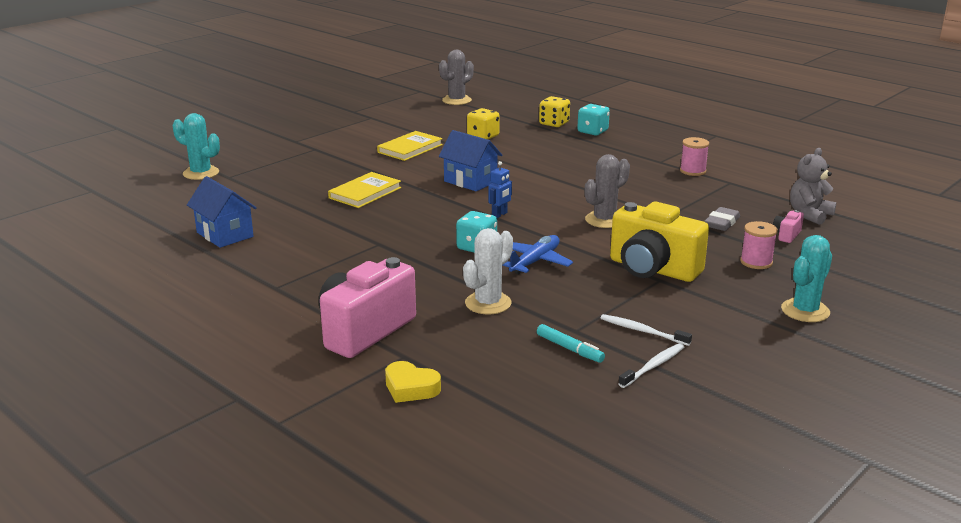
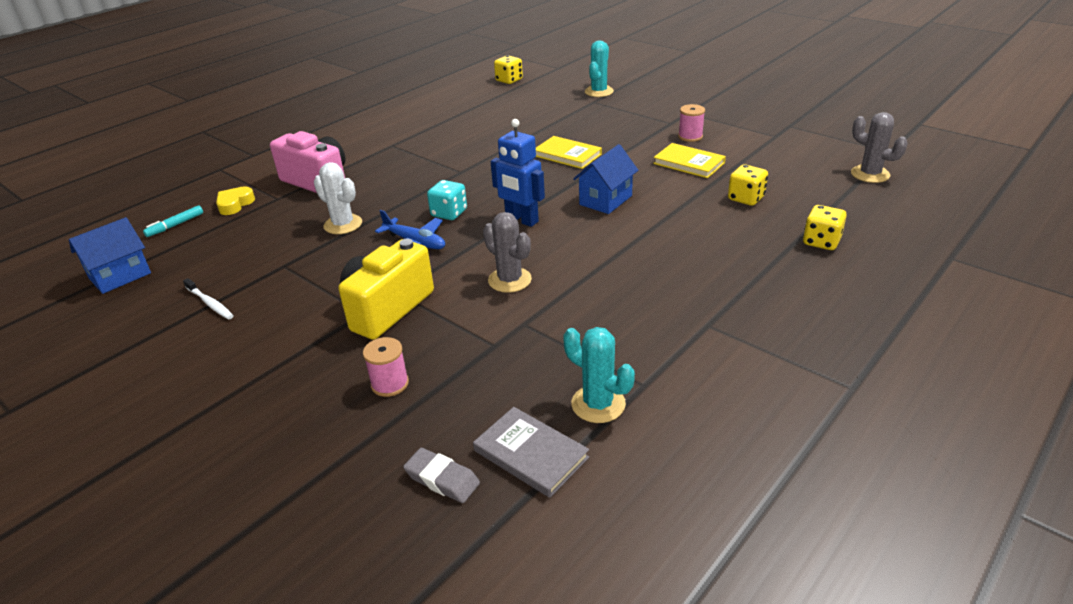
camera: 90 degrees right, 10 degrees up
(107, 219) = (509, 80): none -> yellow dice
(225, 234) = (481, 117): blue house -> blue house (120, 276)
(499, 215) = (521, 220): blue robot -> blue robot, size x1.88
(569, 349) = (256, 263): turquoise marker -> turquoise marker (175, 225)
(592, 131) = (805, 271): turquoise dice -> none
(642, 331) = (268, 299): white toothbrush -> none
(693, 171) = (679, 352): pink spool -> pink spool (690, 136)
(722, 223) = (502, 365): grey eraser -> grey eraser (442, 479)
(786, 235) = (462, 420): pink camera -> none
(805, 311) = (266, 408): turquoise cactus -> turquoise cactus (598, 404)
(809, 215) = (530, 454): grey teddy bear -> grey book

